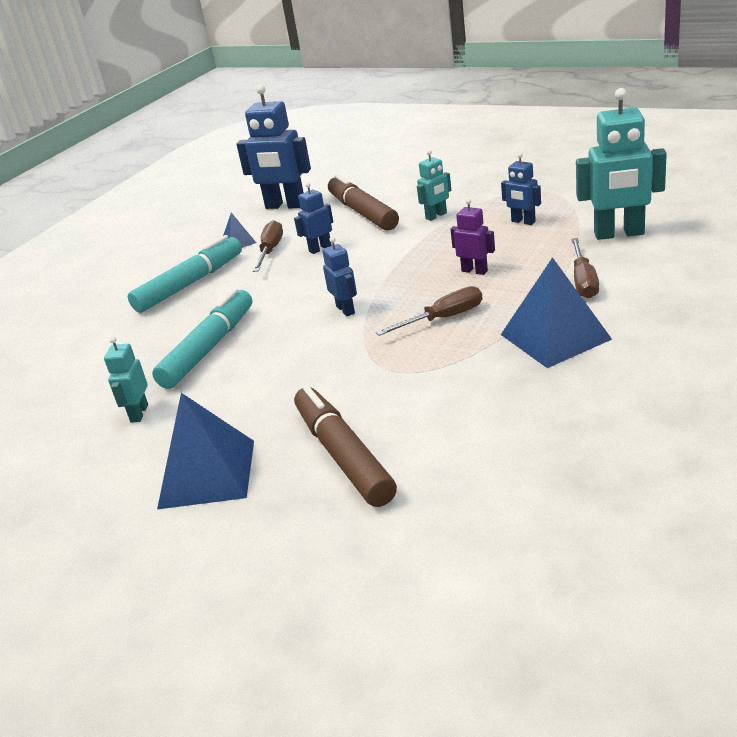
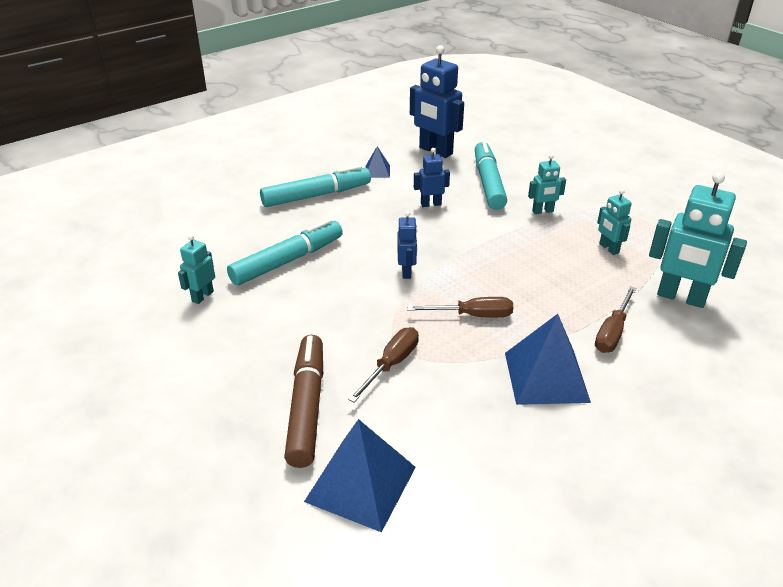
camera: 20 degrees right, 5 degrees up
(207, 473) = (207, 372): blue pyramid -> blue pyramid (361, 483)
(270, 250) = (394, 190): brown screwdriver -> brown screwdriver (391, 364)
(363, 212) = (488, 183): brown marker -> turquoise marker
(474, 271) = (532, 280): purple robot -> none
(523, 222) = (608, 248): blue robot -> turquoise robot

